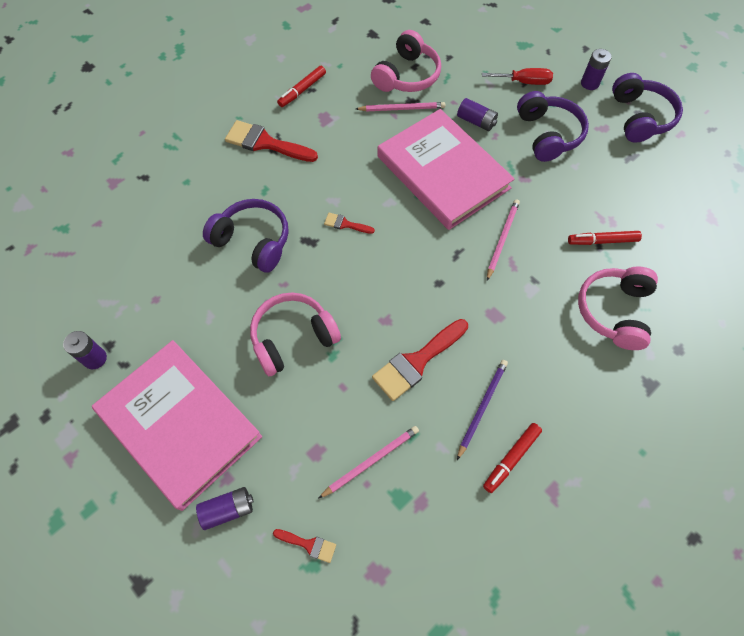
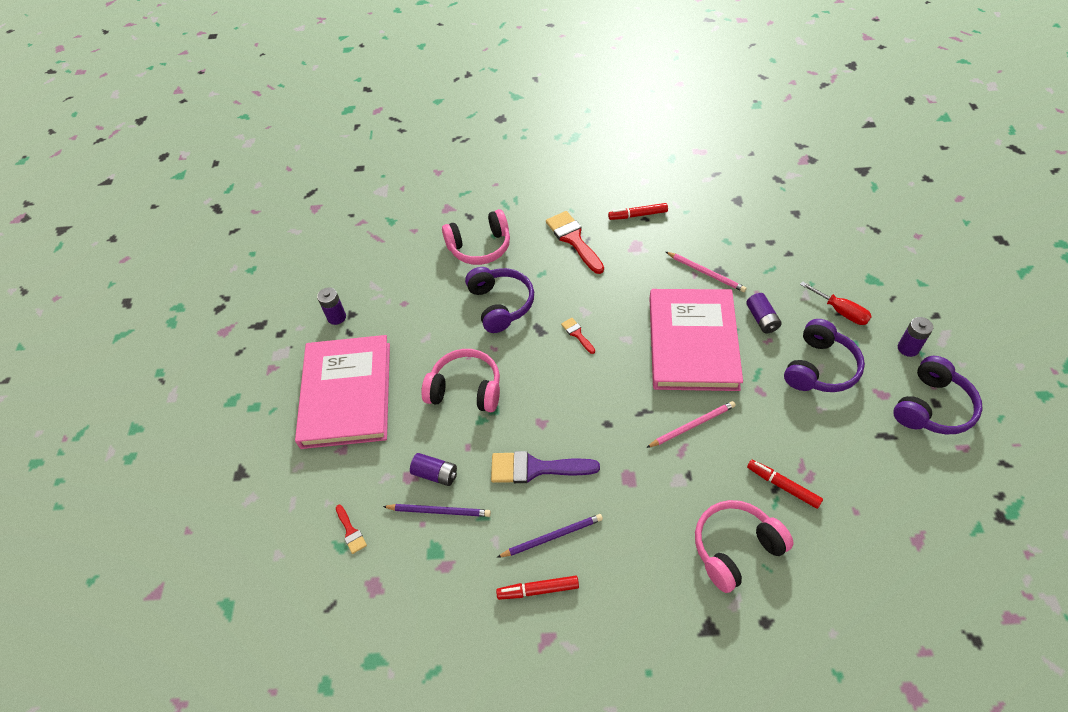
camera: 45 degrees right, 10 degrees down
(228, 509) = (325, 469): purple battery -> purple battery (435, 474)
(371, 461) = (439, 511): pink pencil -> purple pencil
(407, 75) = (735, 249): pink headphones -> pink headphones (480, 247)
(417, 362) = (535, 468): red brush -> purple brush

